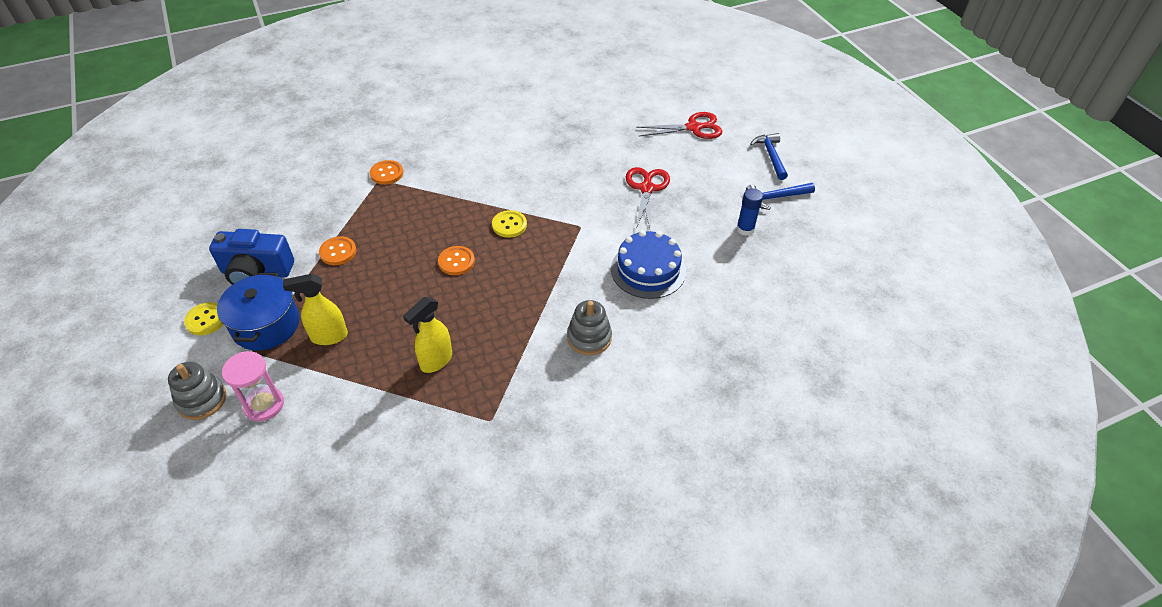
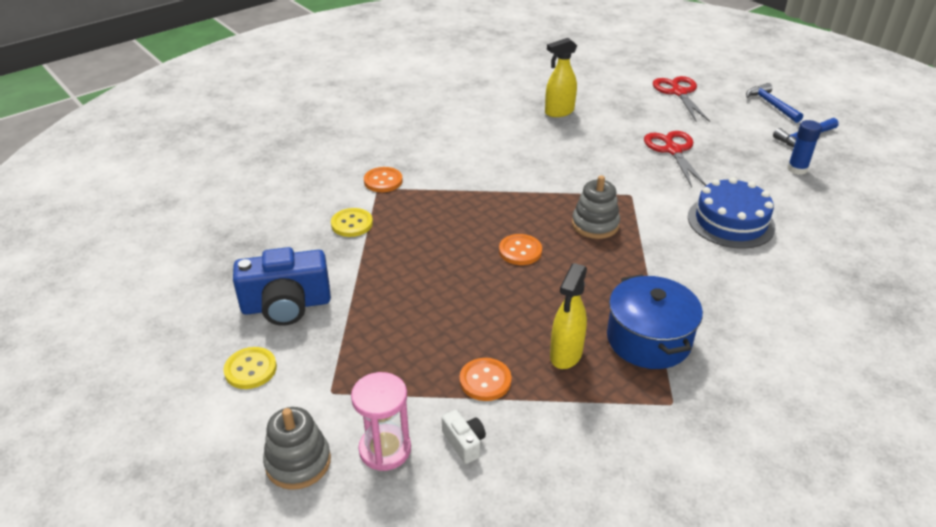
camera: 15 degrees left, 10 degrees down
(266, 325) = (333, 359): blue pot -> blue pot (648, 339)
(321, 413) = (464, 443): none -> white camera
(328, 336) = (420, 356): yellow spray bottle -> yellow spray bottle (559, 112)
(338, 252) = (375, 266): orange button -> orange button (485, 381)
(509, 225) = (554, 206): yellow button -> yellow button (352, 224)
(589, 337) = (718, 296): grey stacking toy -> grey stacking toy (595, 224)
(693, 128) = (679, 93): red scissors -> red scissors turned 75 degrees counterclockwise

